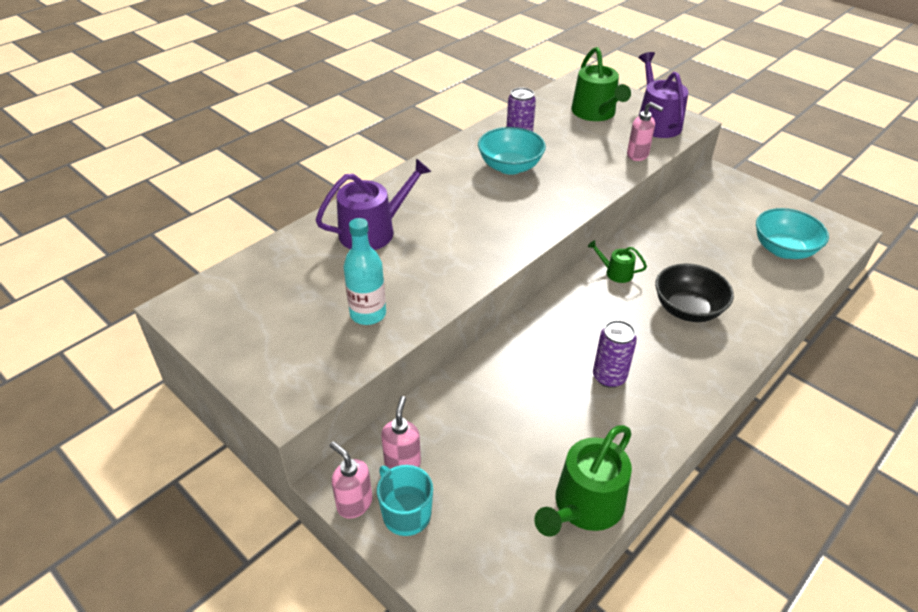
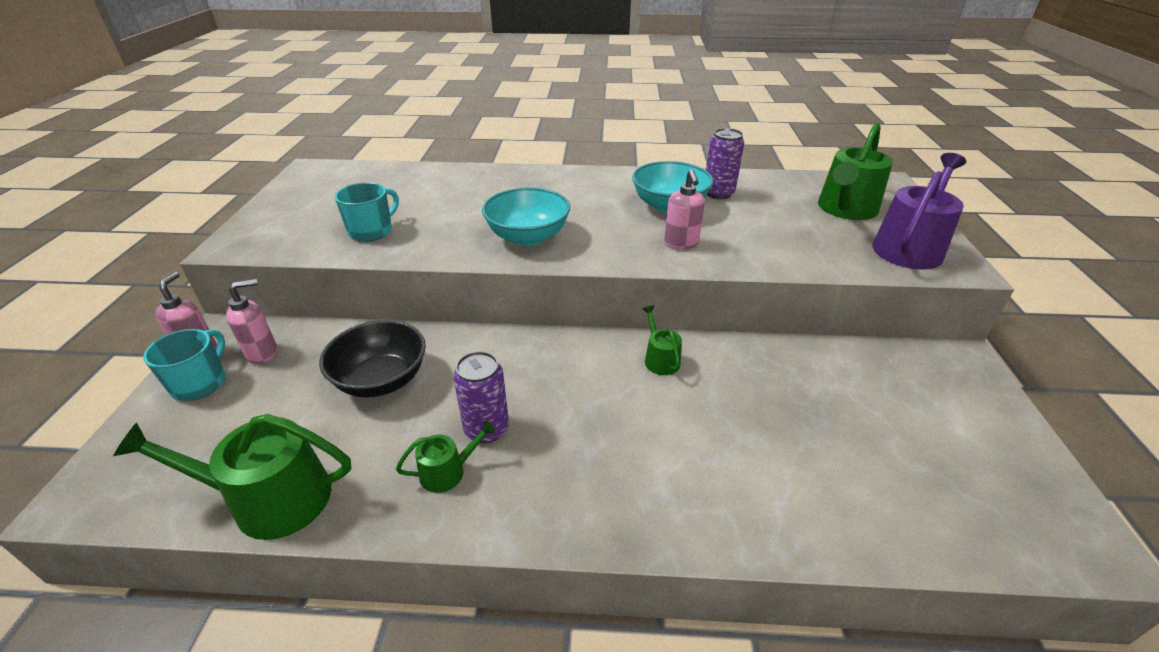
camera: 50 degrees right, 5 degrees down
(368, 314) = (371, 231): turquoise bottle -> turquoise mug
(373, 231) = (482, 190): purple watering can -> none
(631, 411) = (448, 471): none -> green watering can
(638, 155) = (824, 260): pink soap dispenser -> pink soap dispenser (681, 243)
(687, 309) = (672, 443): black bowl -> black bowl (381, 380)
(783, 250) = (924, 486): turquoise bowl -> turquoise bowl (528, 237)

